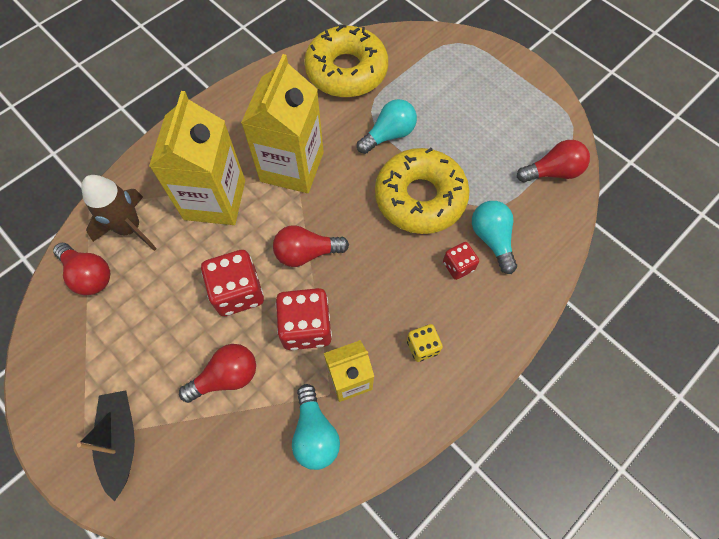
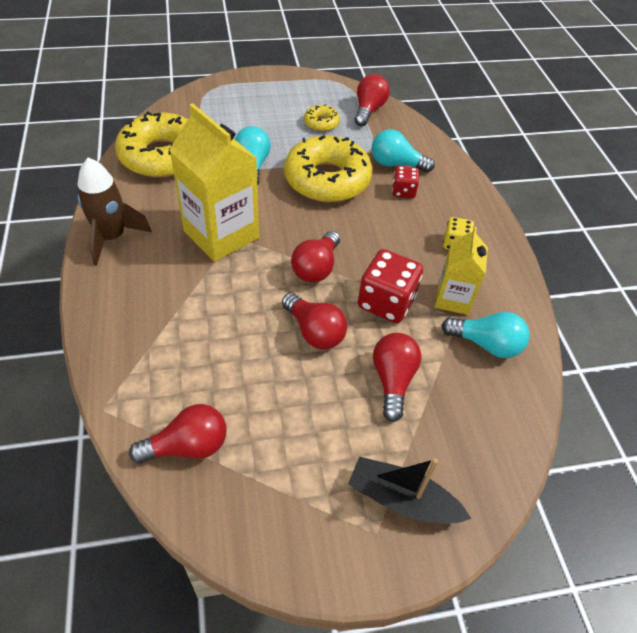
camera: 60 degrees left, 15 degrees down
(130, 228) = (165, 384): brown rocket -> brown rocket (112, 237)
(215, 200) = (201, 302): yellow carton -> none
(238, 292) = (314, 331): red dice -> red light bulb
(494, 147) = (321, 123): none -> yellow donut

